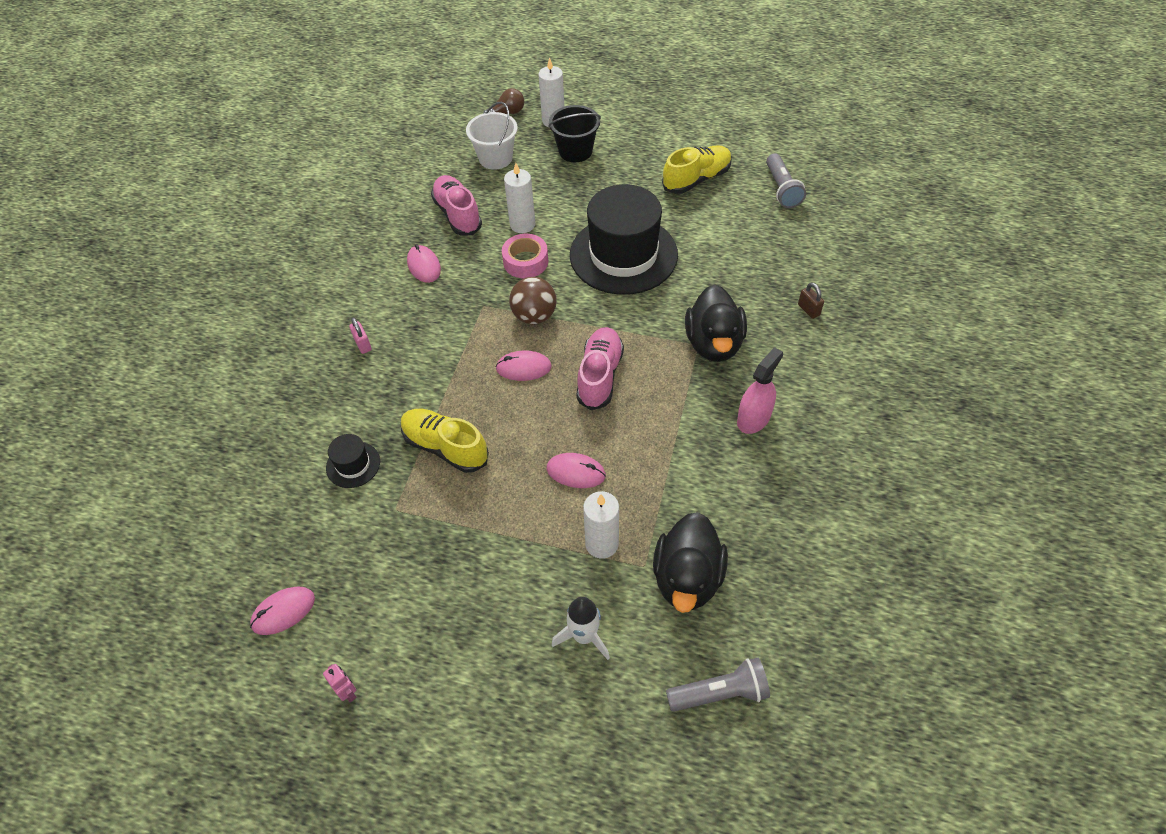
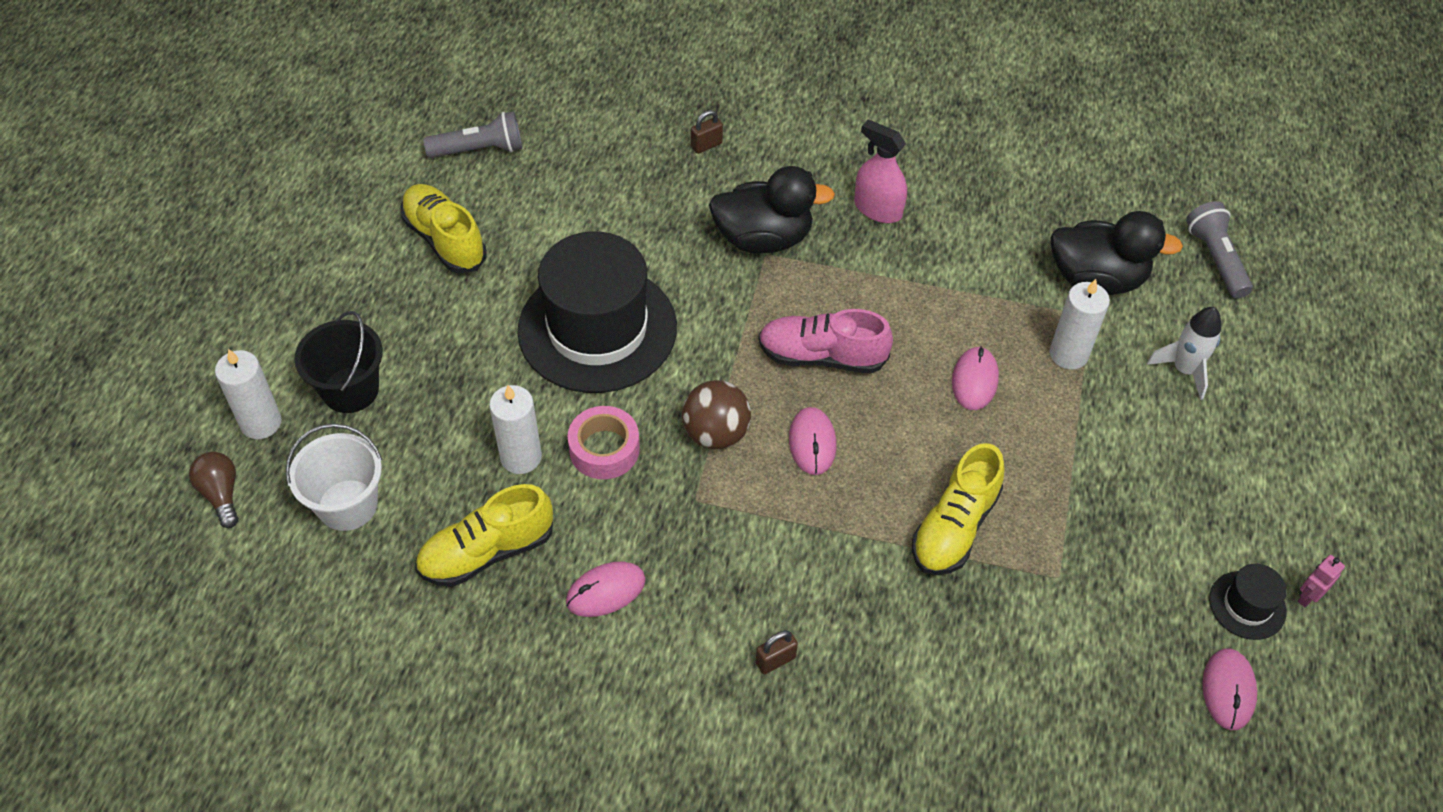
camera: 95 degrees left, 0 degrees up
(283, 611) = (1228, 690): pink mouse -> pink mouse turned 45 degrees clockwise
(353, 464) = (996, 640): black hat -> black hat (1247, 605)
(363, 344) = (775, 660): pink padlock -> brown padlock
(458, 215) = (487, 552): pink shoe -> yellow shoe

